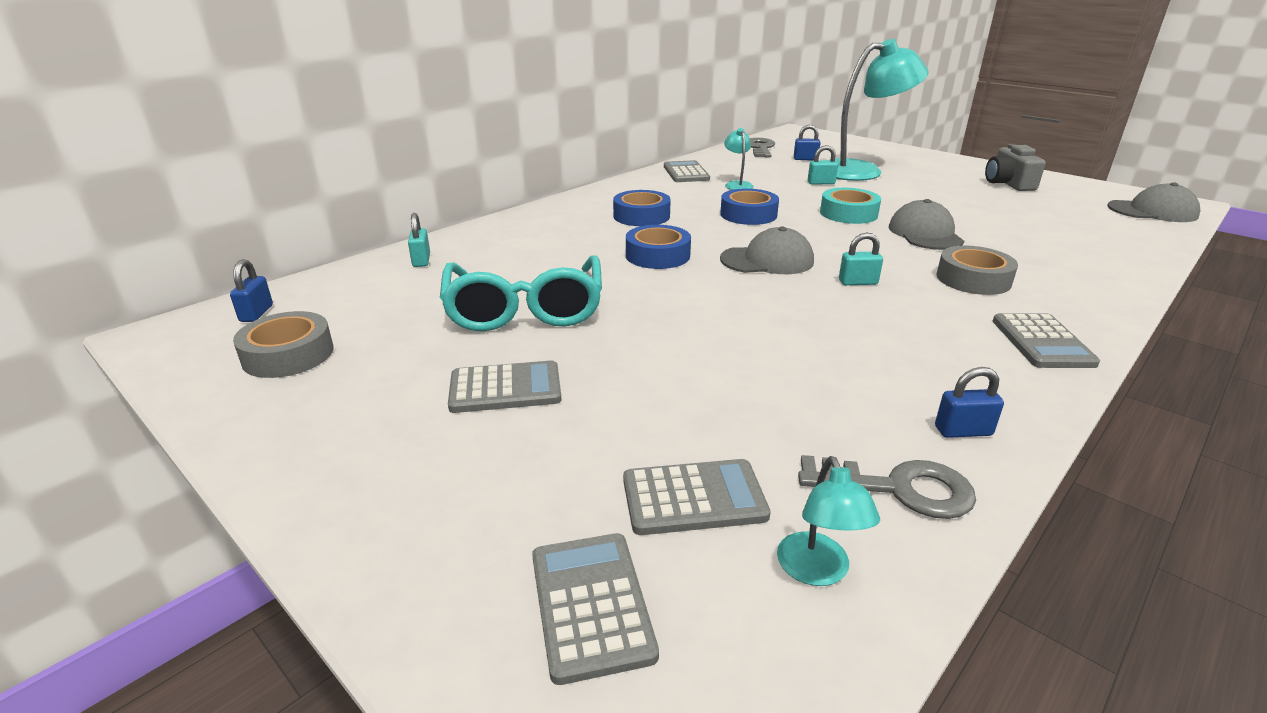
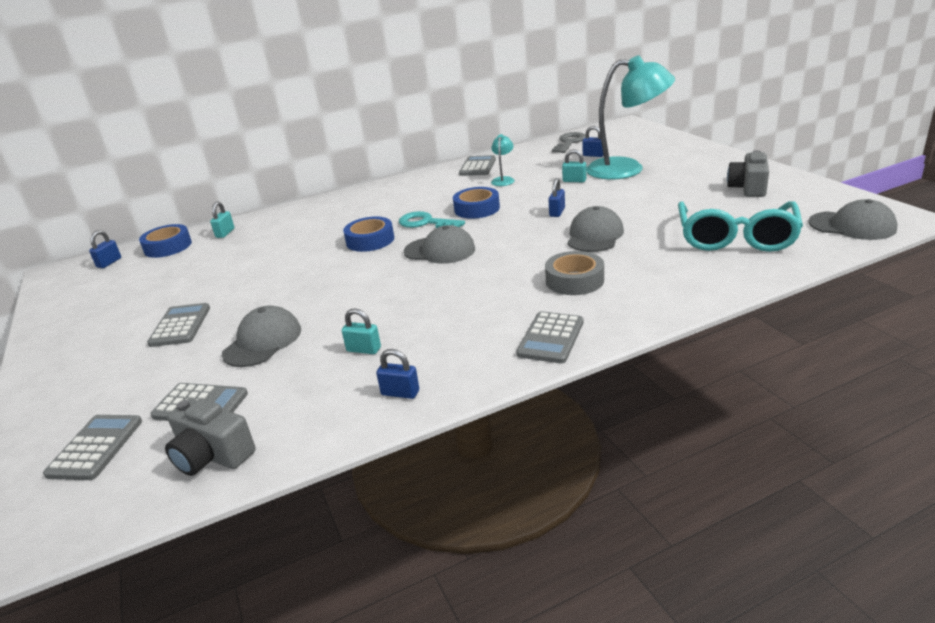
camera: 25 degrees right, 0 degrees up
(288, 354) = (100, 291): grey tape -> none
(505, 388) = (180, 326): grey calculator -> grey calculator turned 105 degrees counterclockwise
(525, 309) = (245, 274): turquoise glasses -> turquoise glasses (735, 237)
(641, 216) = (398, 206): blue tape -> blue tape (168, 247)
(673, 393) = (262, 341): none -> grey cap
(705, 232) = (425, 223): none -> turquoise key
(817, 571) = (212, 455): turquoise lamp -> grey camera
(848, 213) = (557, 212): turquoise tape -> blue padlock
(858, 282) = (481, 275): turquoise padlock -> turquoise padlock (363, 349)
(899, 488) = (313, 421): grey key -> none

